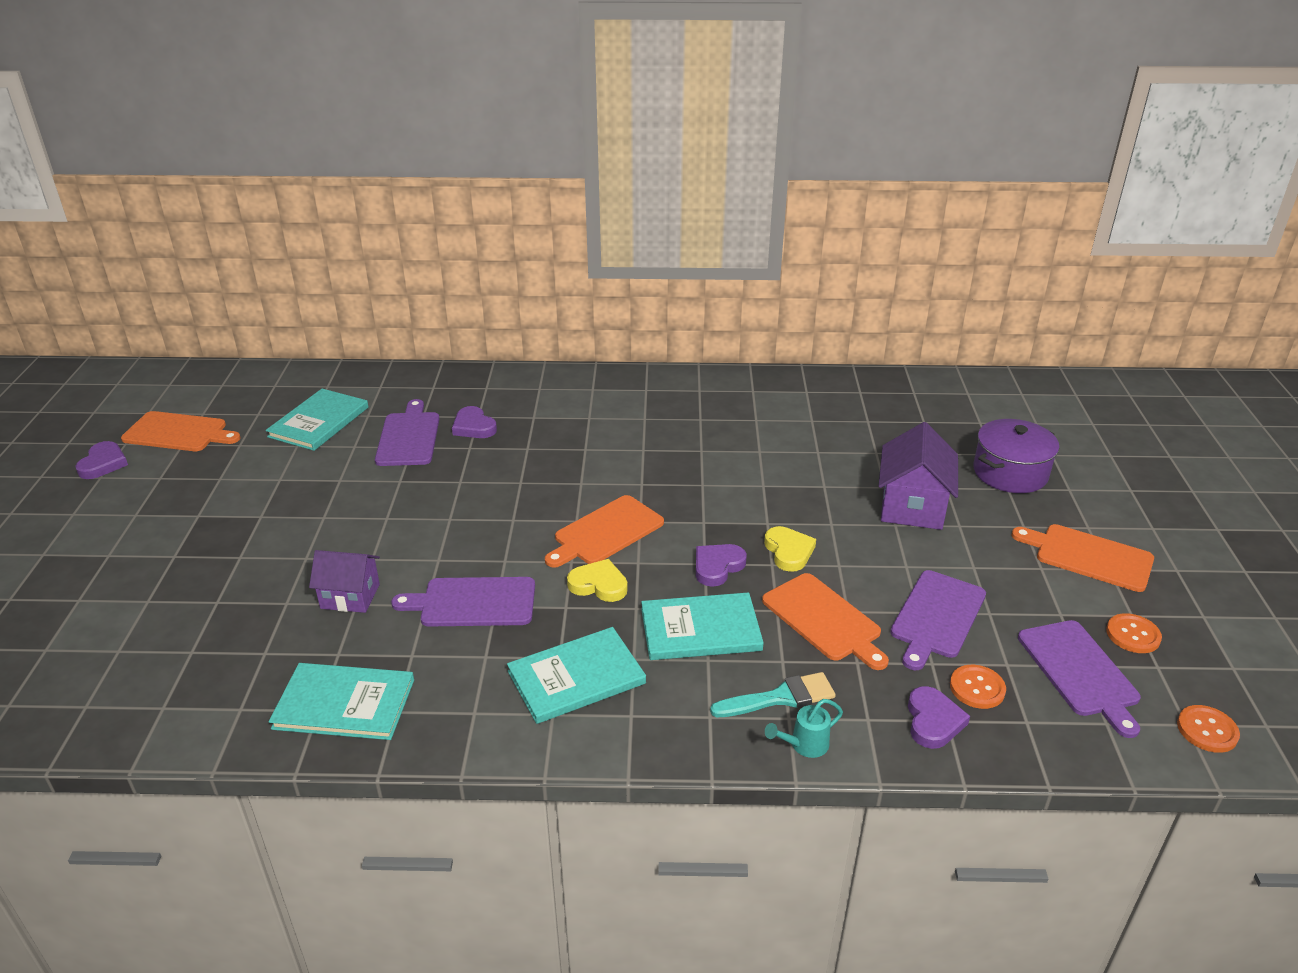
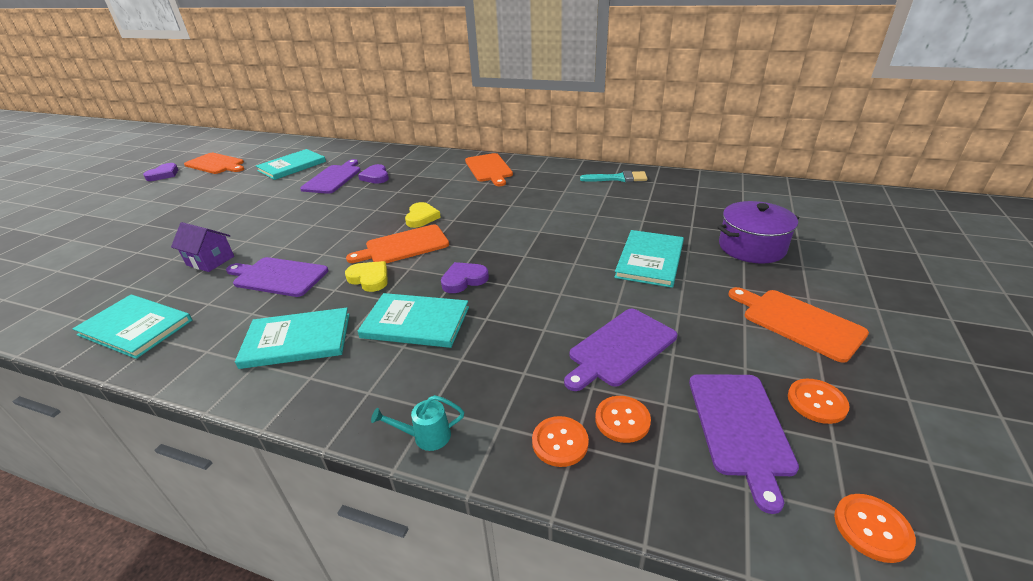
camera: 20 degrees right, 0 degrees up
(780, 697) = (436, 389): turquoise brush -> turquoise brush (618, 178)
(789, 551) = (526, 278): yellow heart -> yellow heart (421, 217)
(824, 619) = (519, 333): orange cutting board -> orange cutting board (489, 169)
(912, 506) = (650, 260): purple house -> turquoise book
(933, 721) = (560, 442): purple heart -> orange button

